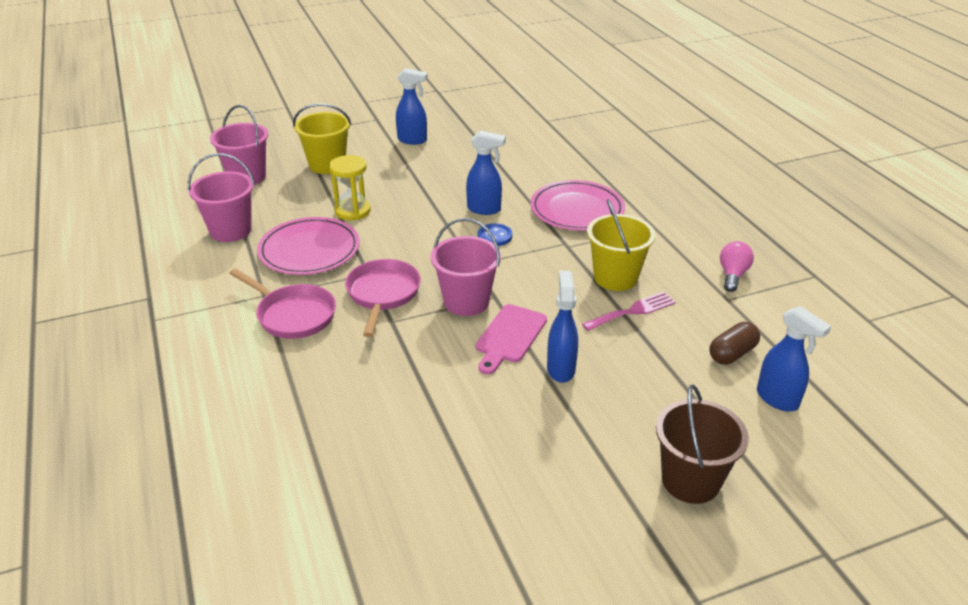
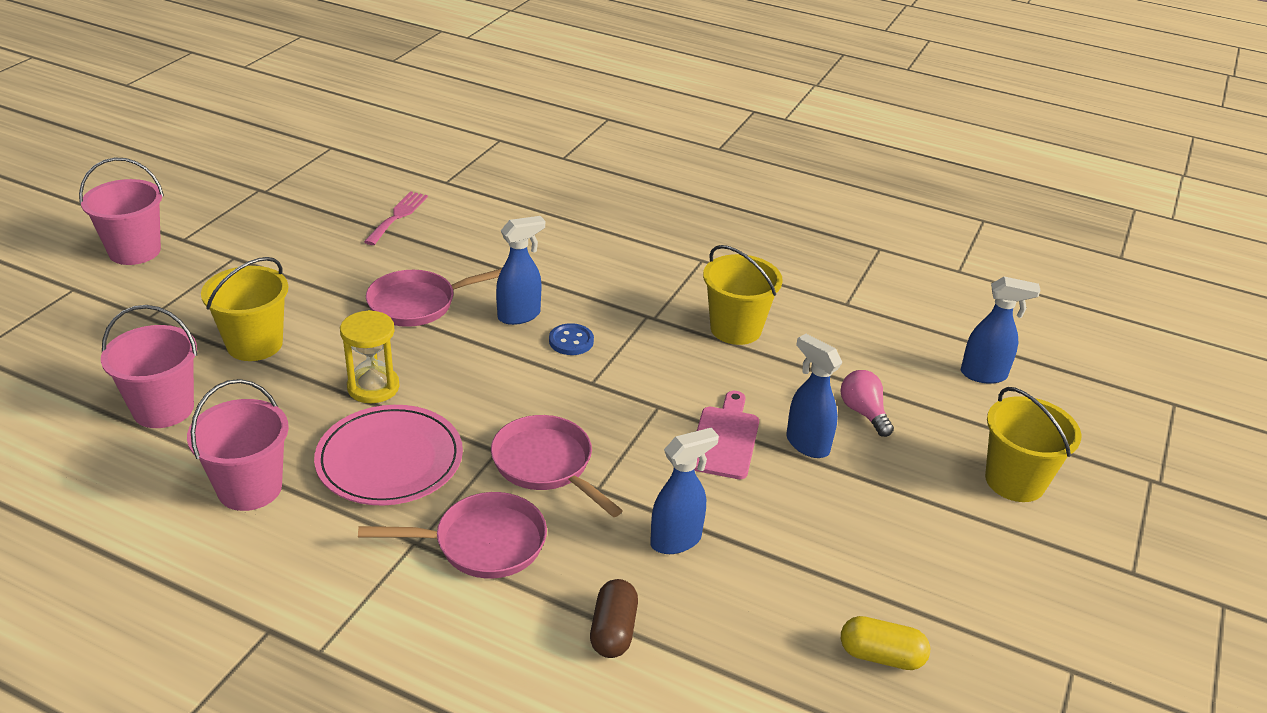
camera: 45 degrees left, 0 degrees up
(412, 140) = (321, 267): blue spray bottle -> blue spray bottle (676, 540)
(418, 517) = (881, 656): none -> yellow capsule
(436, 179) = (418, 304): none -> pink pan
(466, 301) = (639, 426): pink bucket -> pink bucket (134, 251)
(509, 336) = (725, 439): pink cutting board -> pink cutting board turned 150 degrees counterclockwise
(577, 209) = (610, 273): pink plate -> none
(632, 311) = (791, 355): pink fork -> pink fork (397, 216)
(690, 480) = (1014, 481): brown bucket -> yellow bucket
(732, 275) = (821, 278): pink light bulb -> pink light bulb (863, 413)
(732, 354) = (909, 353): brown capsule -> brown capsule (613, 631)

